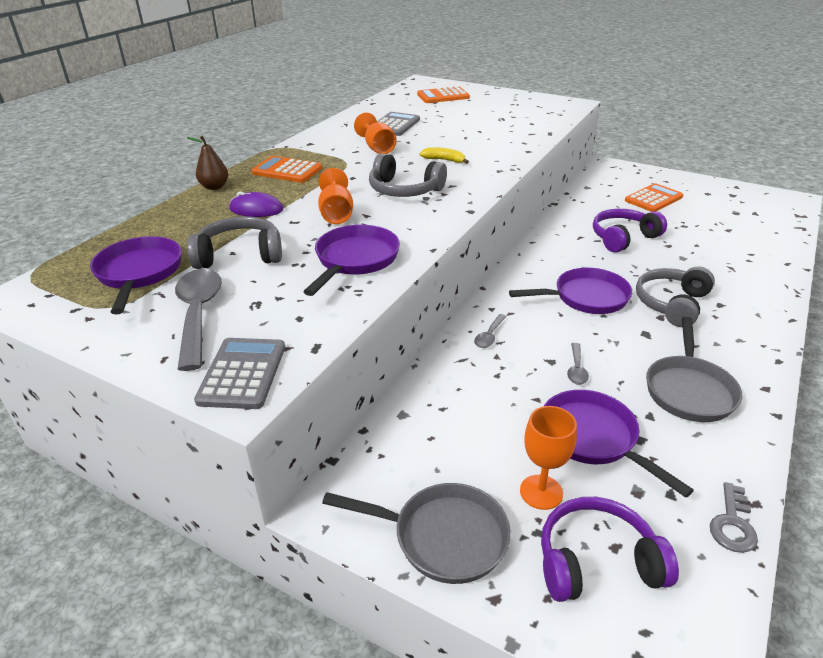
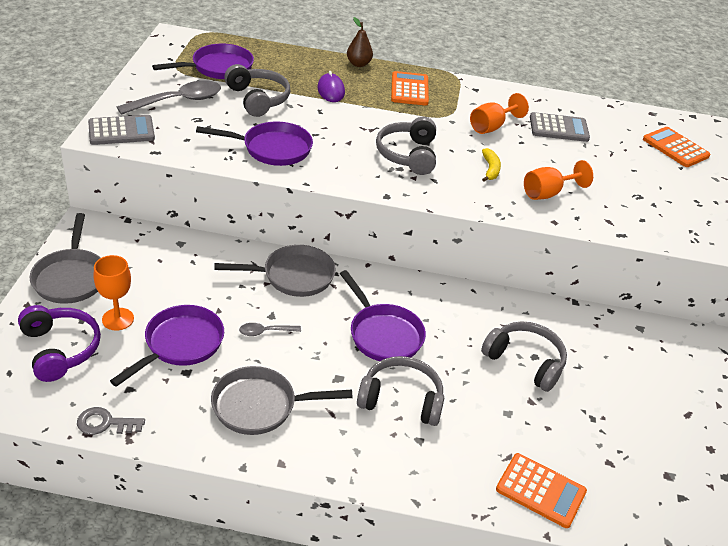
camera: 65 degrees right, 5 degrees up
(336, 213) = (343, 127): orange goblet -> orange goblet (548, 193)
(489, 336) = (293, 276): grey spoon -> grey pan
(623, 238) = (525, 361): purple headphones -> grey headphones
(653, 199) = (651, 390): orange calculator -> orange calculator (540, 490)

